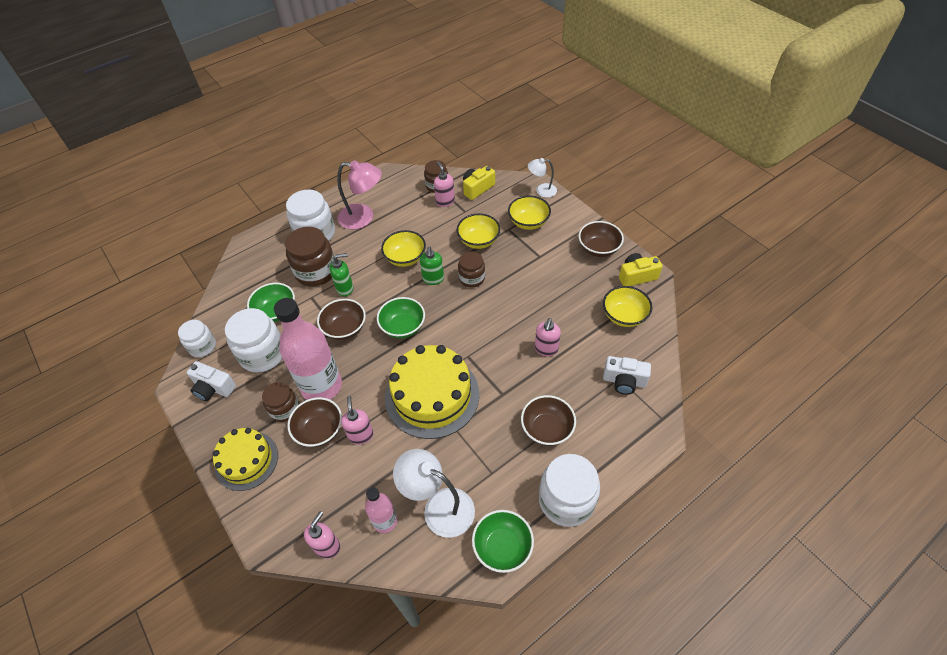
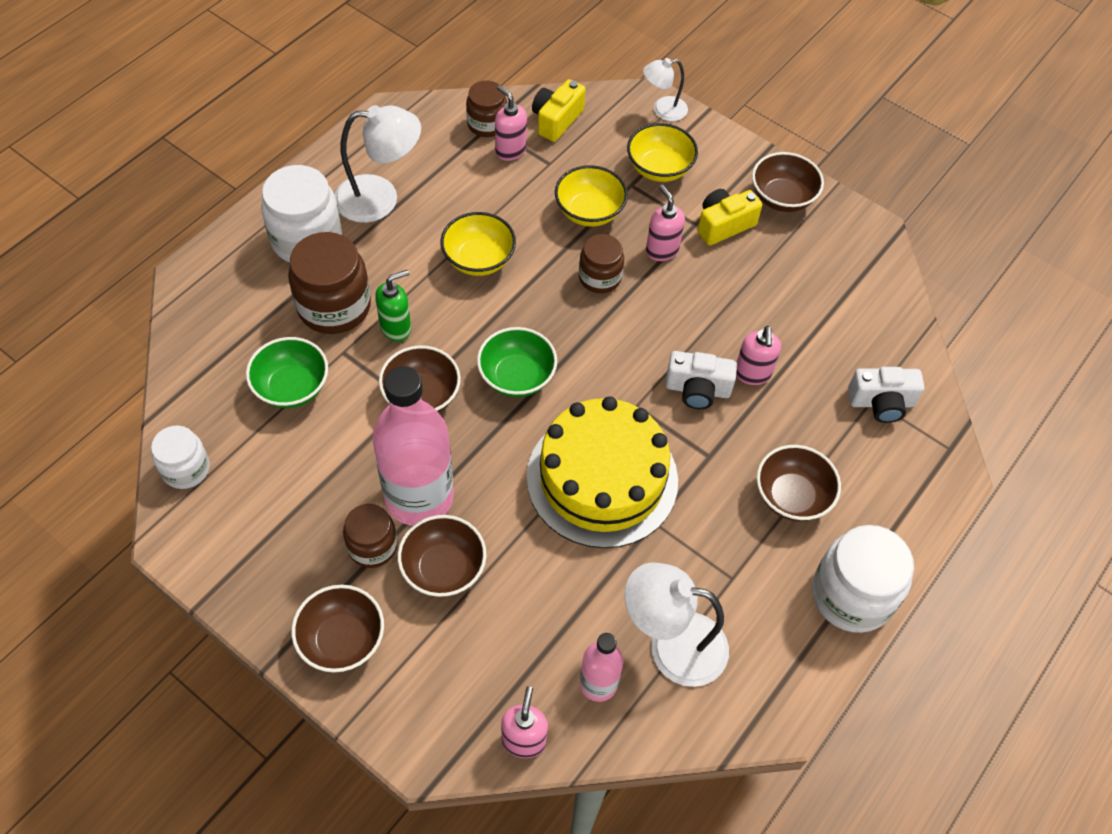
camera: 20 degrees left, 5 degrees up
(213, 388) = (236, 535): white camera -> white camera (697, 389)
(246, 460) = (342, 640): yellow cake -> brown bowl
(263, 354) = (298, 463): white jar -> none
(361, 435) = (512, 562): pink soap dispenser -> pink soap dispenser (661, 250)
(363, 217) = (380, 198): pink lamp -> white lamp
(433, 279) = (537, 288): green soap dispenser -> none
(502, 547) = (783, 681): green bowl -> none
(624, 316) = (852, 301): yellow bowl -> none
(636, 276) = (852, 234): yellow camera -> yellow camera (723, 225)

